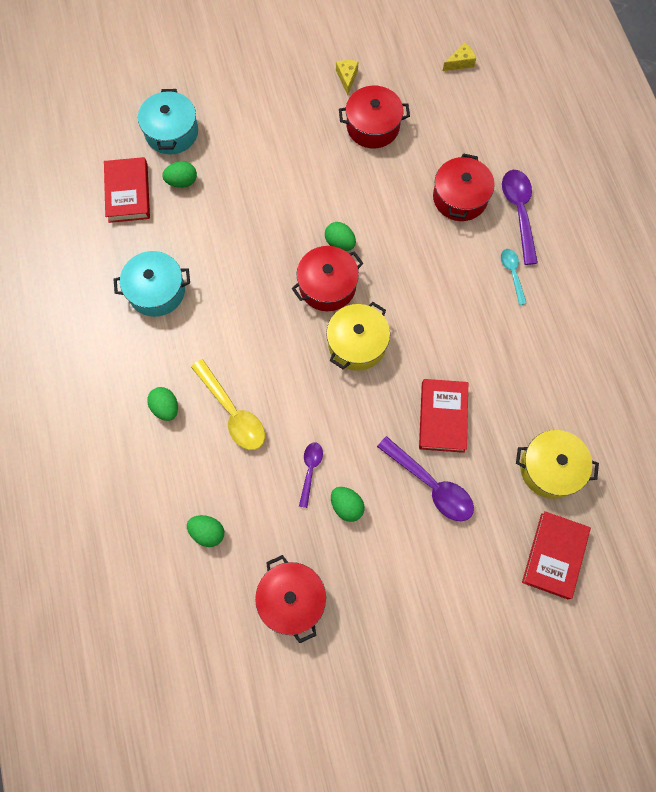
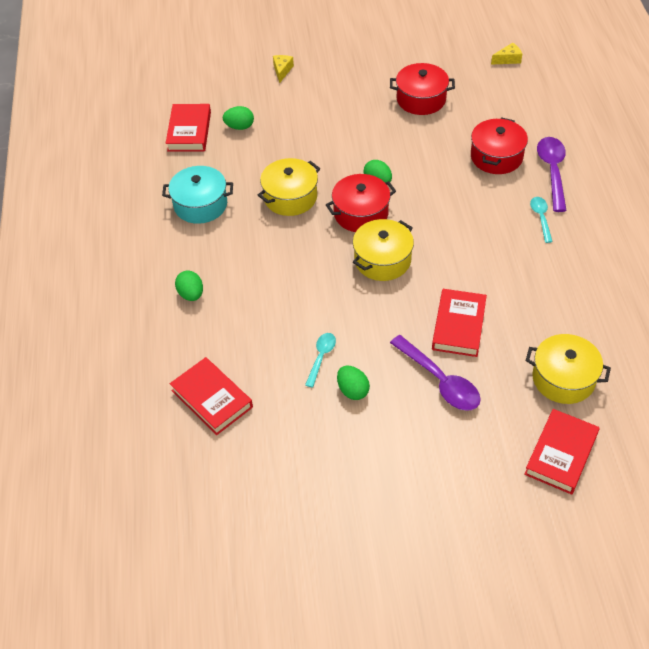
camera: 10 degrees right, 20 degrees down
(172, 132) = (237, 91): turquoise pot -> none
(207, 532) = (212, 399): green egg -> red book
(233, 412) = (254, 304): yellow spoon -> none
(251, 272) = (290, 197): none -> yellow pot
(292, 599) = (285, 464): red pot -> none
(310, 470) = (321, 357): purple spoon -> turquoise spoon
(347, 78) = (402, 63): yellow cheese -> yellow cheese (282, 70)

